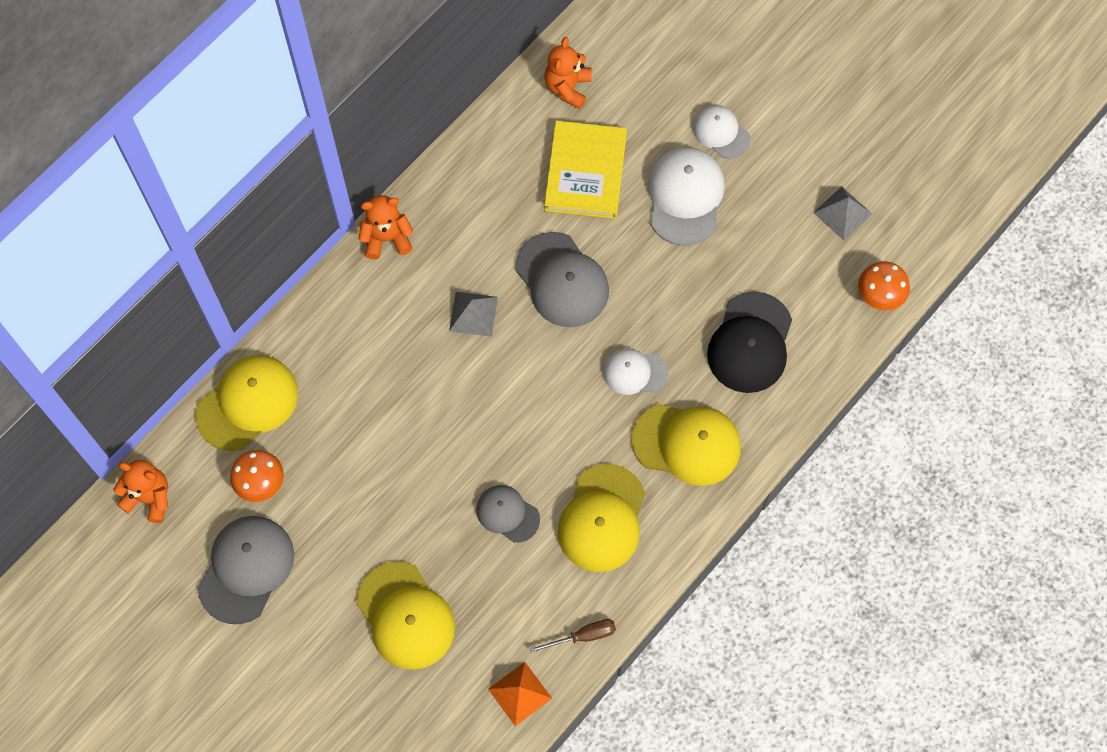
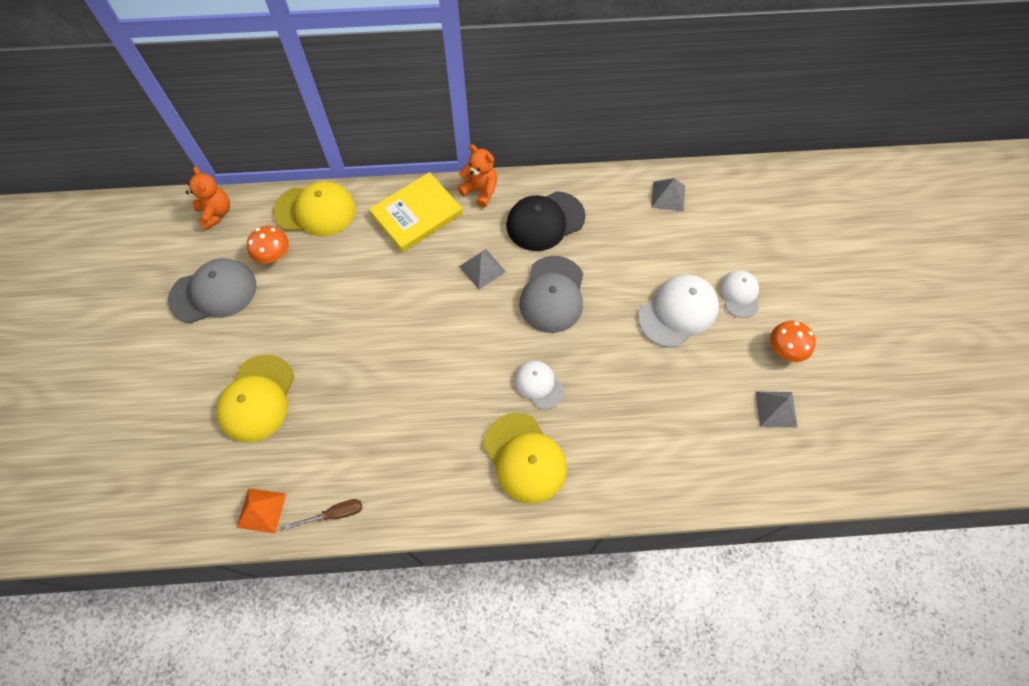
camera: 45 degrees right, 5 degrees down
(507, 514) = (376, 396): grey cap -> none
(567, 87) = (668, 196): orange teddy bear -> grey pyramid
(583, 636) = (335, 514): brown screwdriver -> brown screwdriver turned 45 degrees counterclockwise
(585, 172) = (630, 248): yellow book -> yellow book (417, 214)
(602, 518) = (425, 453): yellow cap -> none
(750, 343) = (630, 434): black cap -> black cap (545, 221)
(880, 295) = (752, 484): orange mushroom -> orange mushroom (785, 349)

